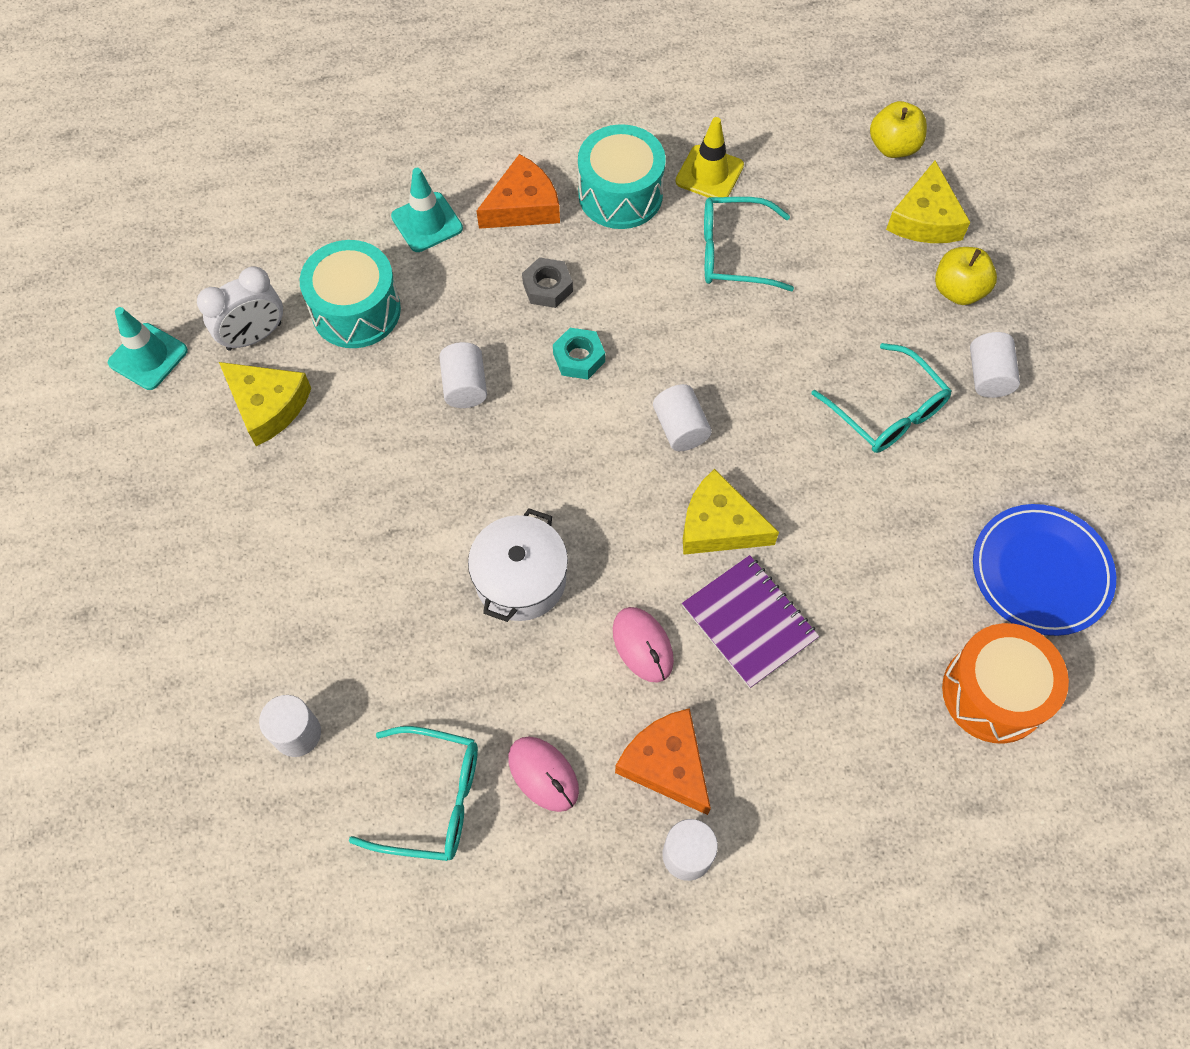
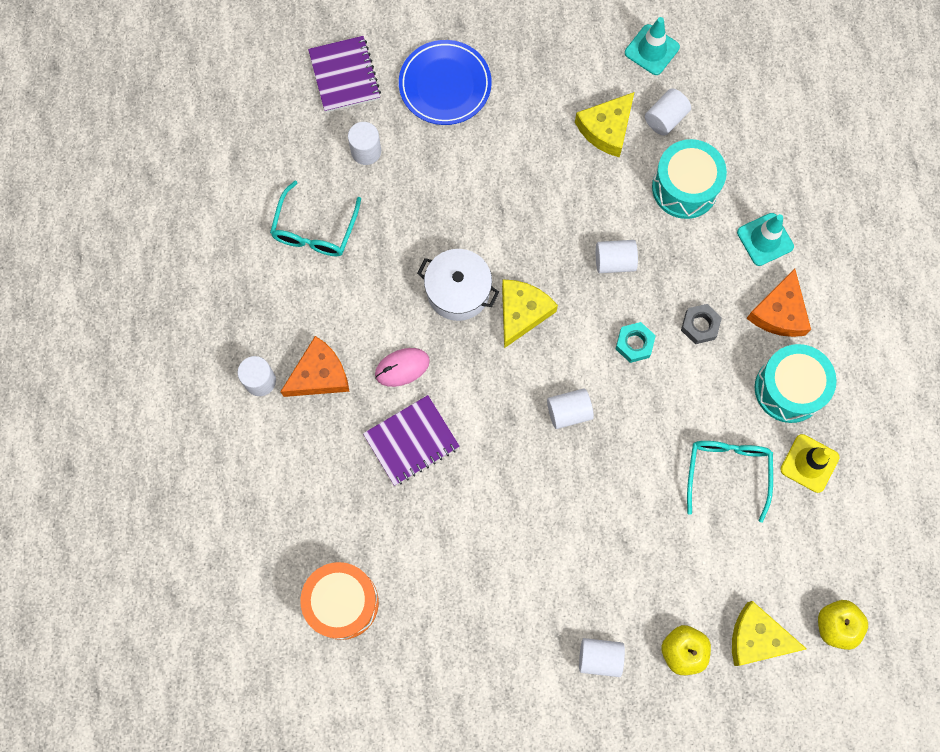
camera: 95 degrees right, 10 degrees up
(162, 782) = (344, 75): none -> purple notebook
(254, 336) = (665, 118): white clock -> white cylinder
(523, 206) = (779, 312): orange cheese -> orange cheese turned 45 degrees clockwise
(543, 774) = (322, 297): pink mouse -> none
(719, 525) = (487, 430): yellow cheese -> yellow cheese (522, 312)
(887, 411) = (572, 570): turquoise glasses -> none
(1040, 572) = (429, 659): blue plate -> blue plate (445, 85)

